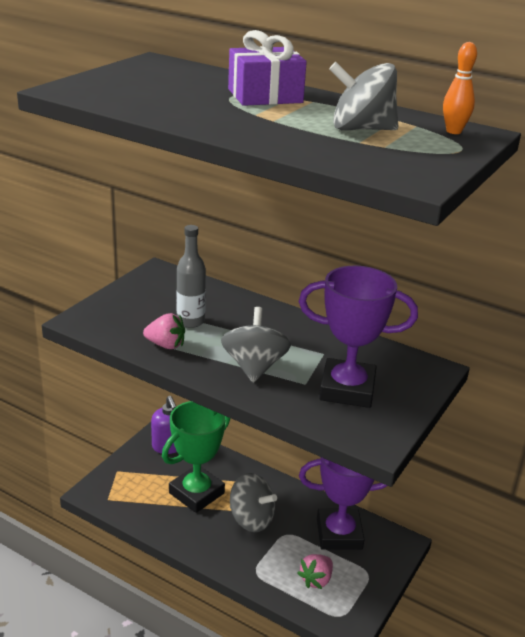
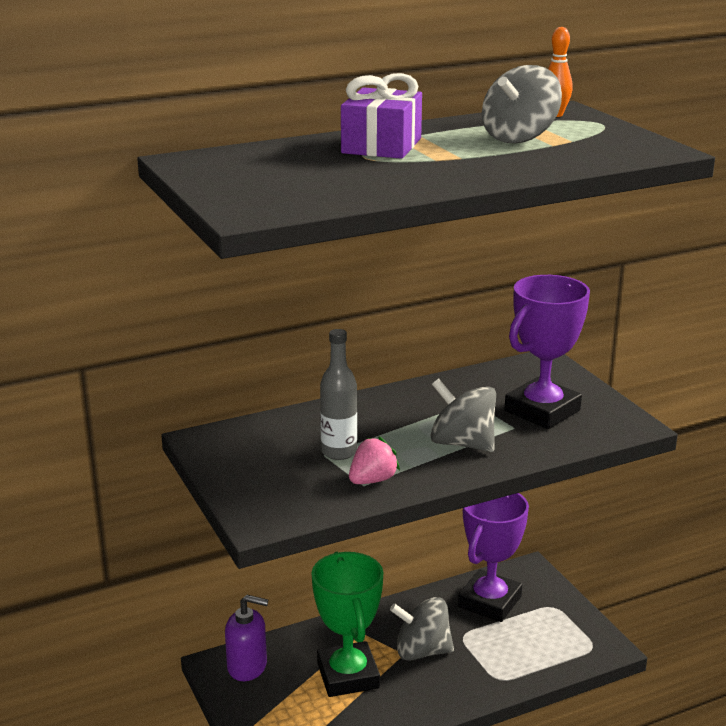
camera: 55 degrees left, 5 degrees down
(251, 519) = (422, 651): grey spinning top -> grey spinning top turned 150 degrees counterclockwise
(316, 579) = (538, 642): pink strawberry -> none

